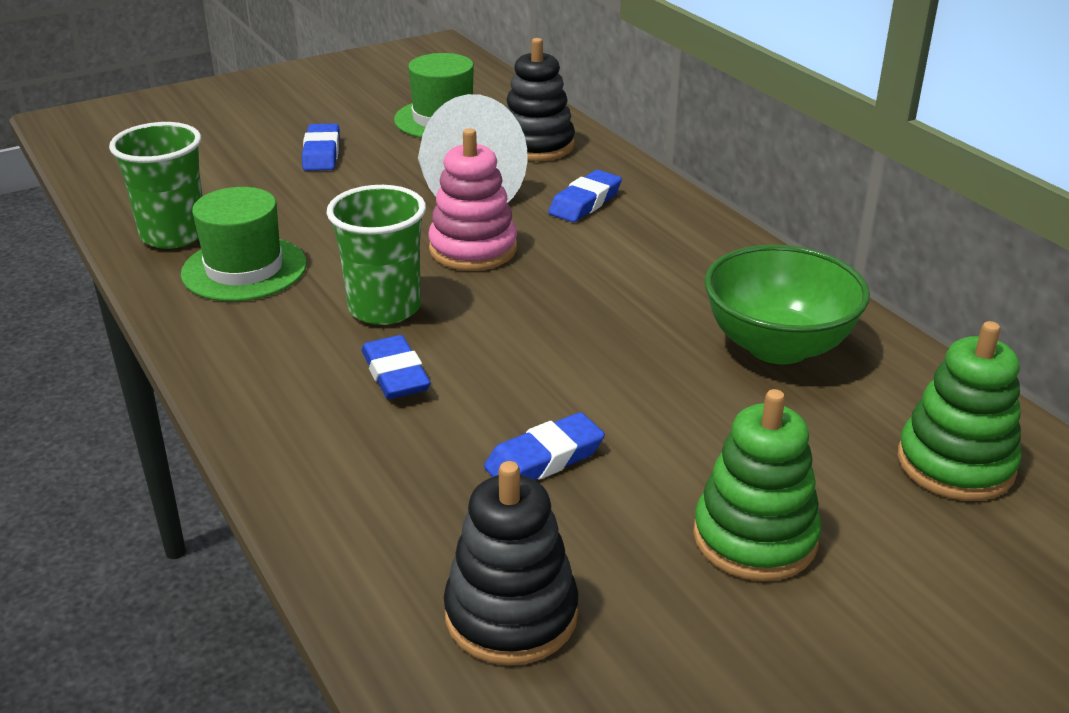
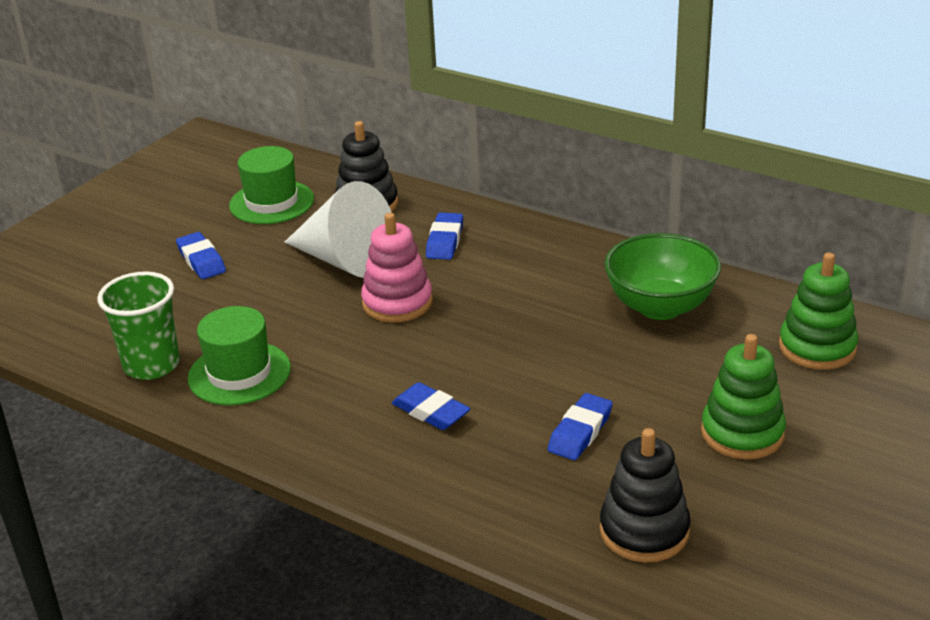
camera: 25 degrees left, 0 degrees up
(384, 308) = (376, 368): green cup -> none

